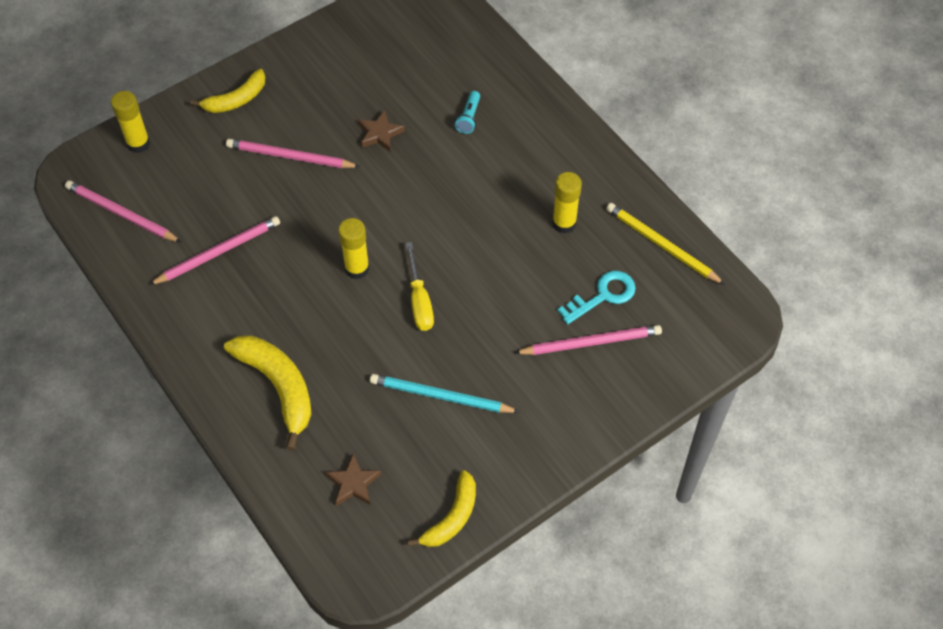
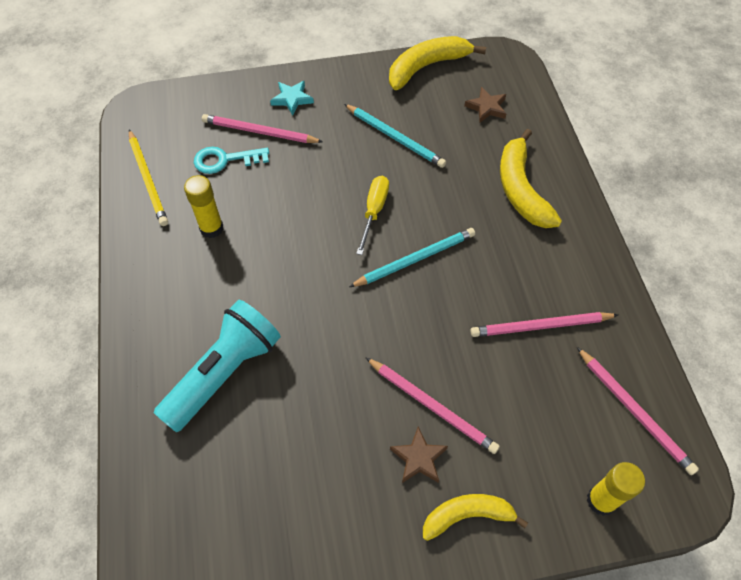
camera: 155 degrees left, 0 degrees up
(357, 268) = (414, 259): yellow glue stick -> turquoise pencil
(380, 133) = (325, 394): brown star -> brown star (418, 458)
(452, 517) = (426, 67): yellow banana -> yellow banana, size x1.52
(469, 118) = (224, 373): turquoise flashlight -> turquoise flashlight, size x2.48
(584, 400) = (292, 99): none -> turquoise star

